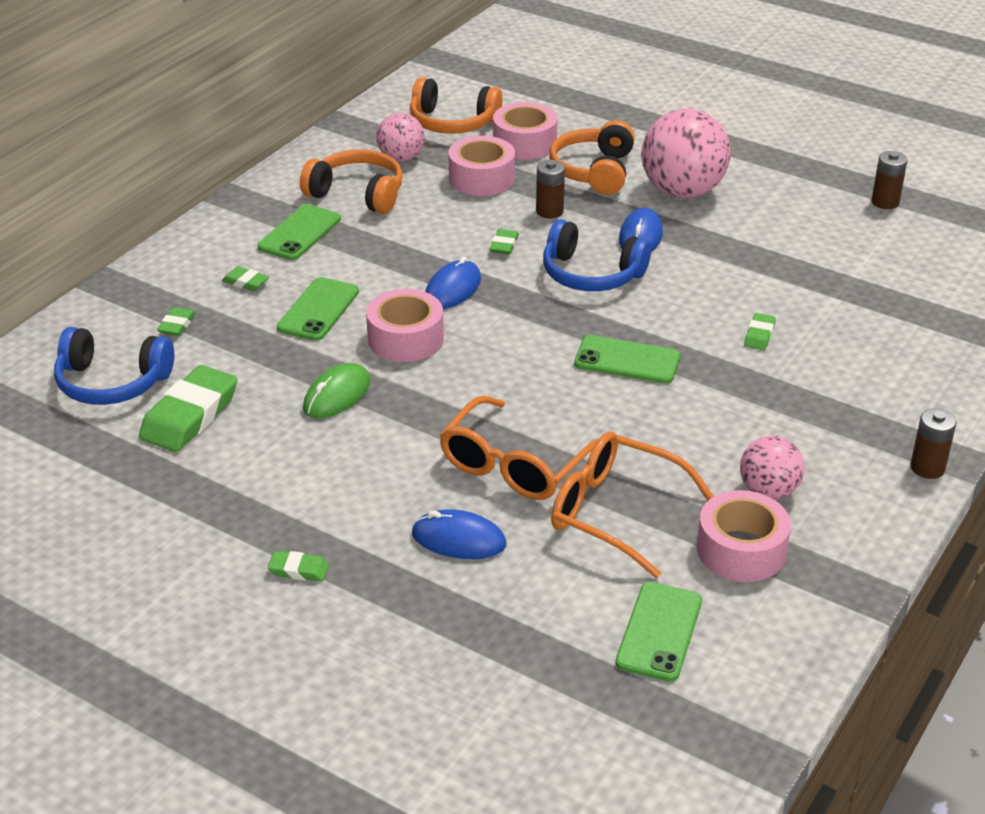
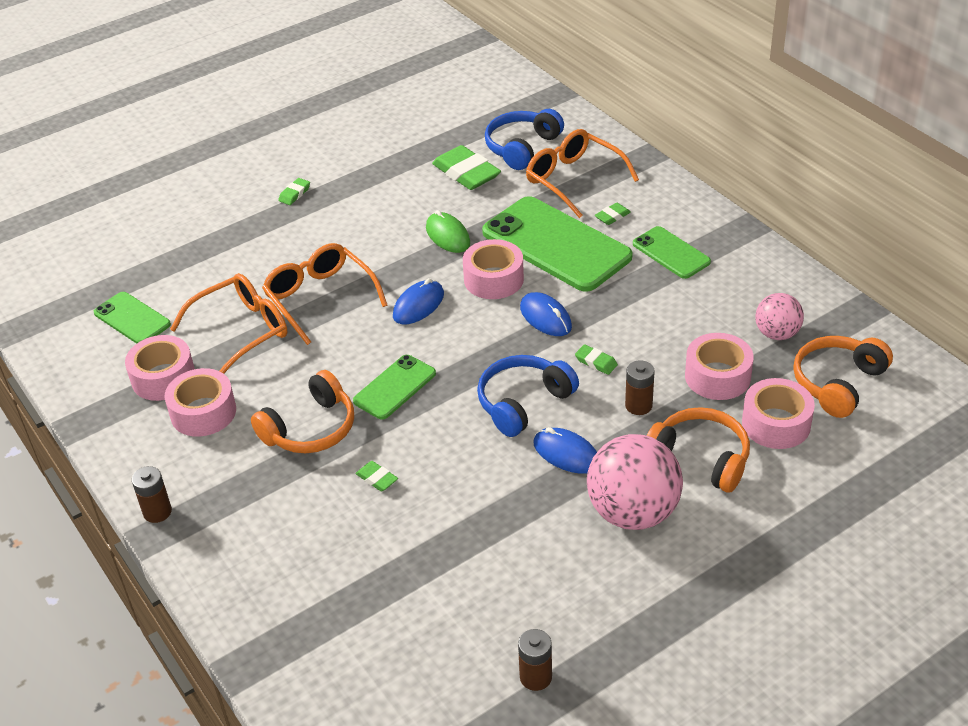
camera: 115 degrees right, 5 degrees up
(177, 325) = (573, 179): green eraser -> orange glasses
(318, 310) = (556, 245): green phone -> green phone, size x1.92
(357, 194) = (721, 295): orange headphones -> orange headphones (310, 428)
(458, 540) = (271, 258): blue mouse -> blue mouse (418, 305)
(768, 491) = (203, 412): pink ball -> pink tape

